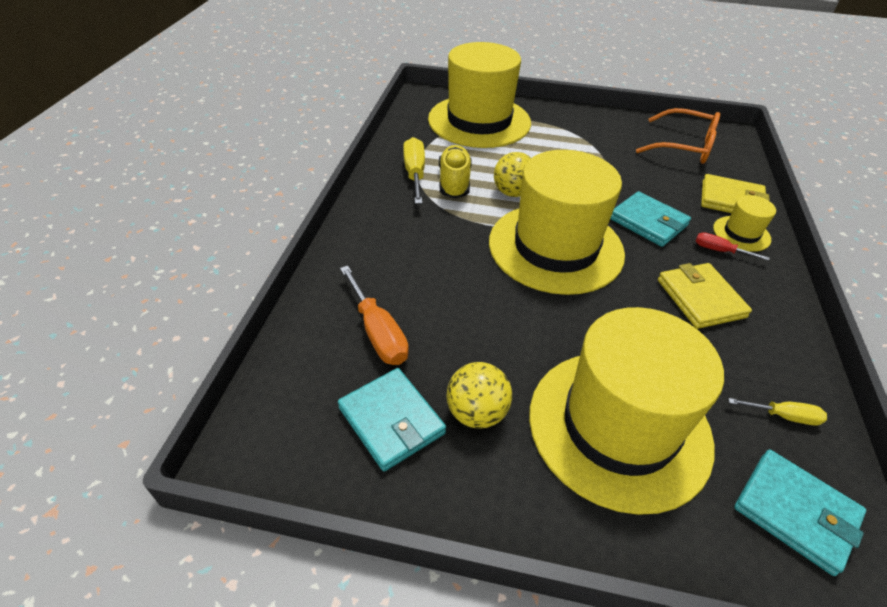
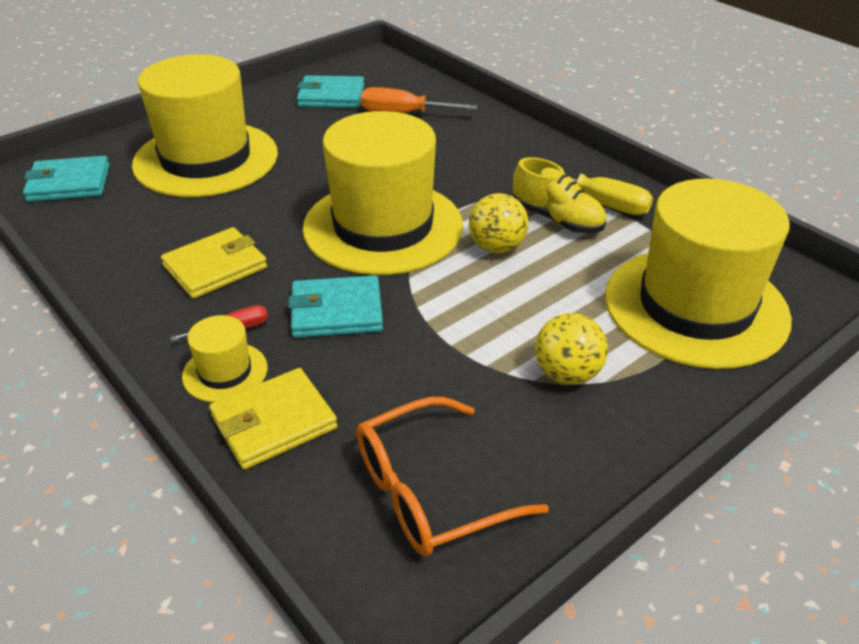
camera: 130 degrees right, 5 degrees down
(476, 413) = (294, 120): yellow ball -> yellow ball (567, 374)
(700, 298) = (215, 267): yellow wallet -> yellow wallet turned 60 degrees counterclockwise
(783, 416) = (95, 224): yellow screwdriver -> none

